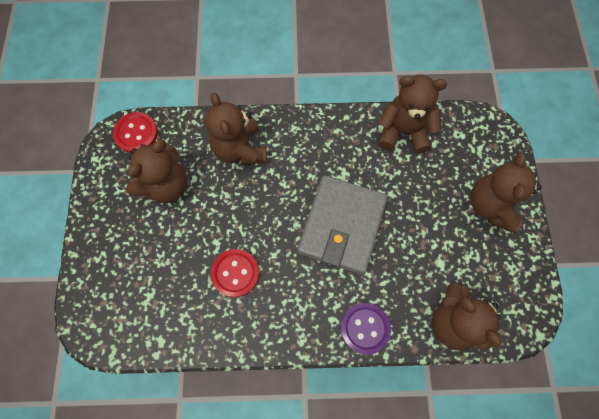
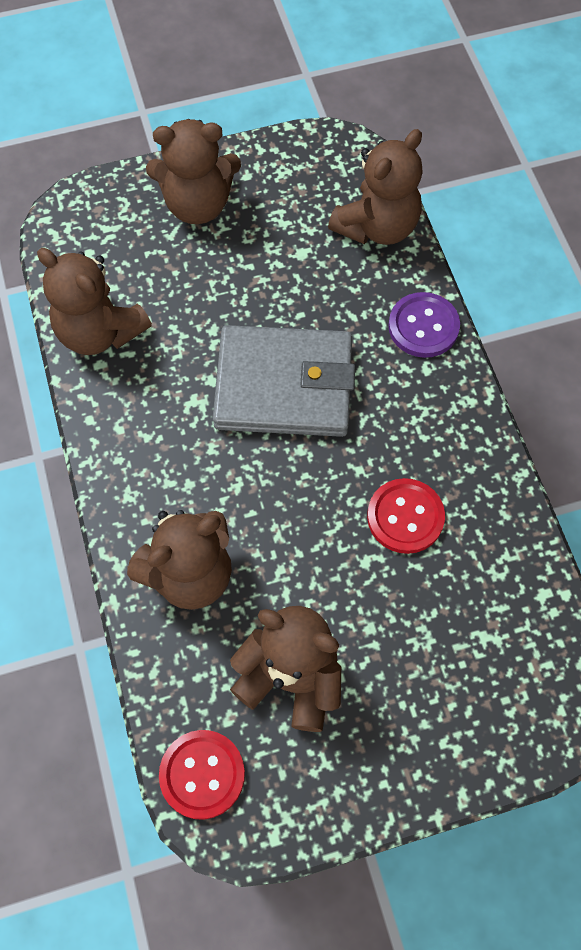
camera: 105 degrees left, 5 degrees down
(403, 131) = (100, 332): brown teddy bear -> brown teddy bear turned 45 degrees counterclockwise

